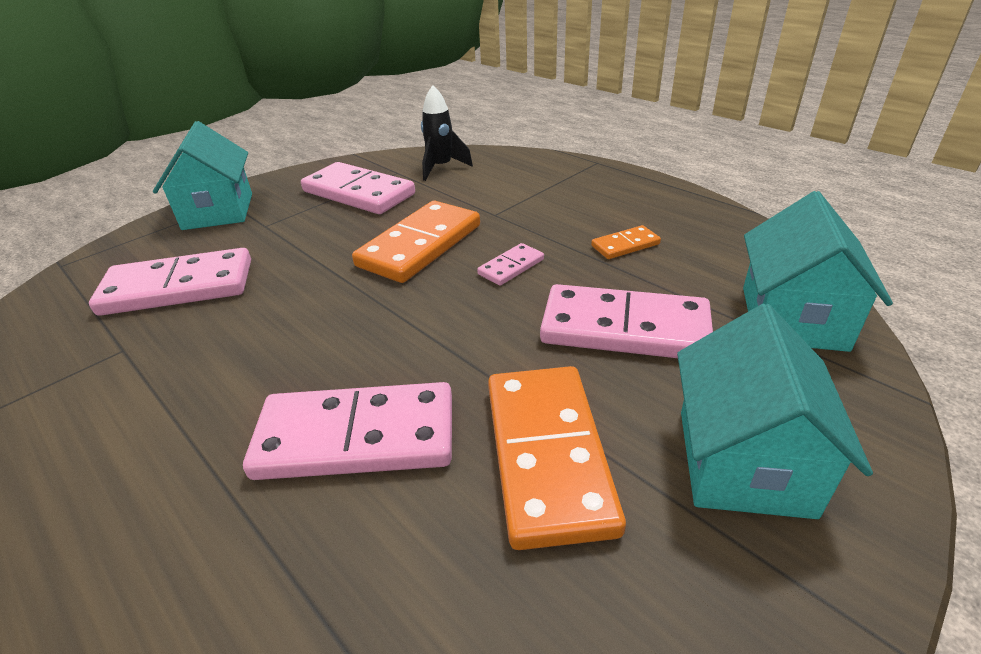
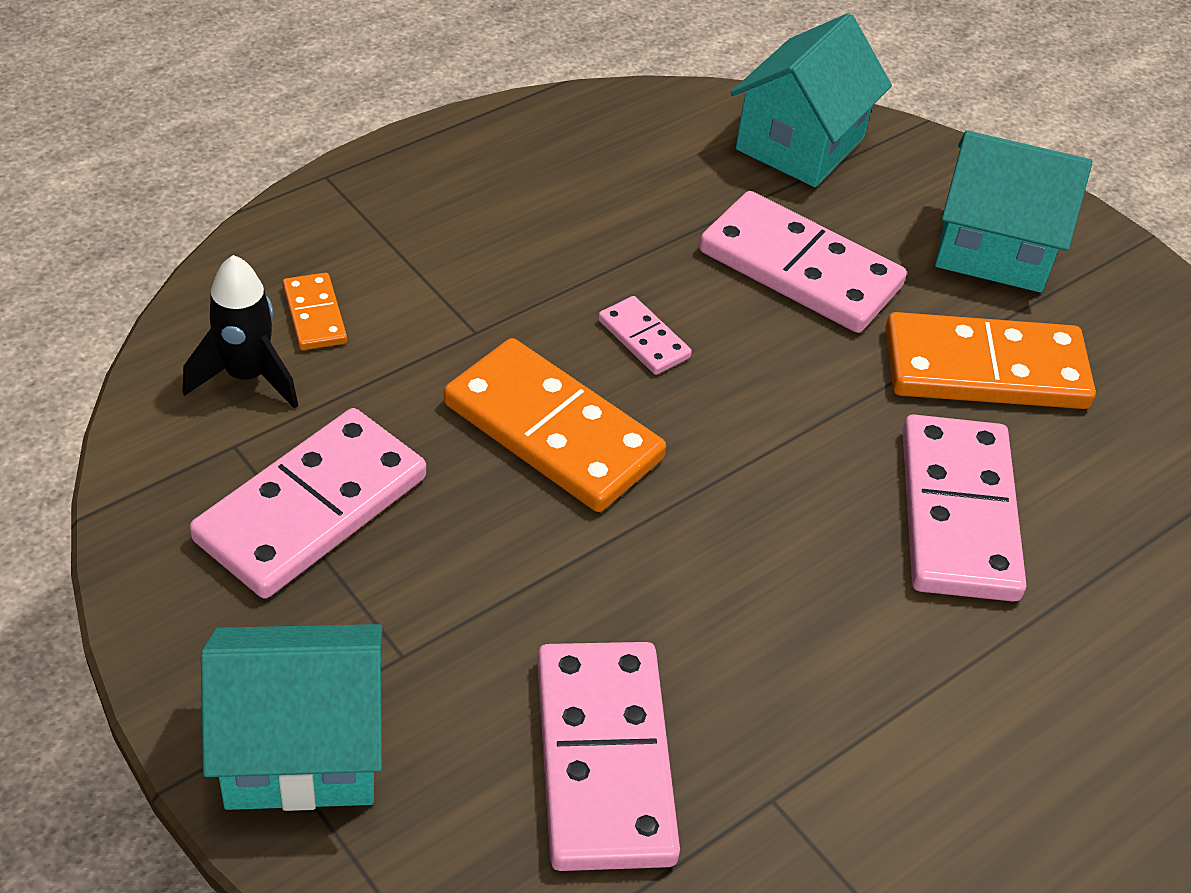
camera: 90 degrees left, 10 degrees up
(624, 329) = (800, 269): pink domino -> pink domino turned 75 degrees counterclockwise
(625, 245) = (616, 219): orange domino -> orange domino (314, 315)
(792, 318) = (800, 144): turquoise house -> turquoise house turned 75 degrees counterclockwise

